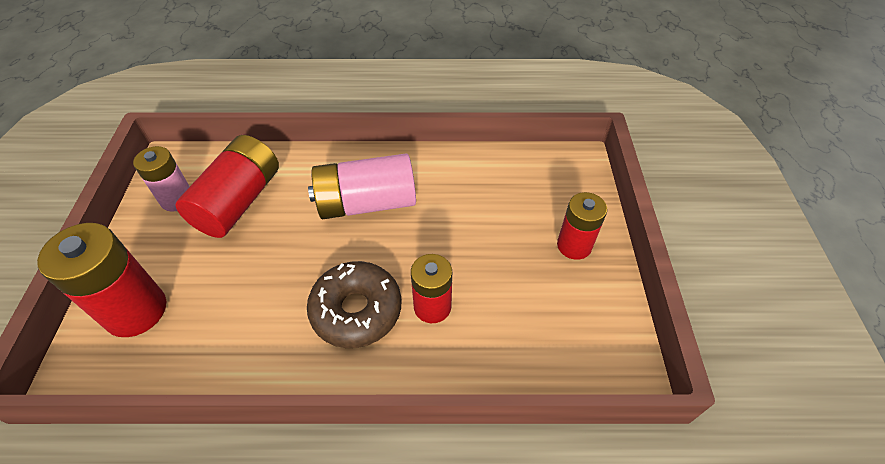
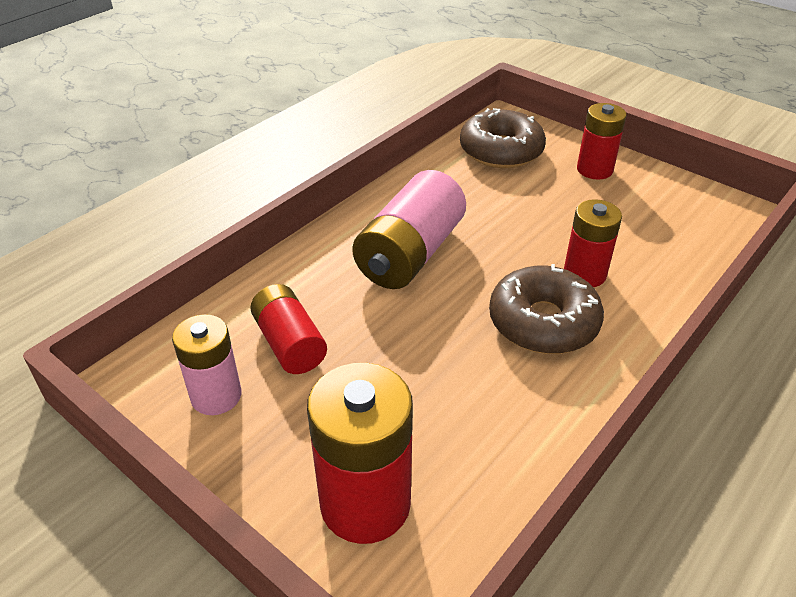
camera: 50 degrees left, 10 degrees down
(239, 201) = (289, 343): red battery -> red battery, size x0.63
(534, 180) = (501, 151): none -> brown donut

